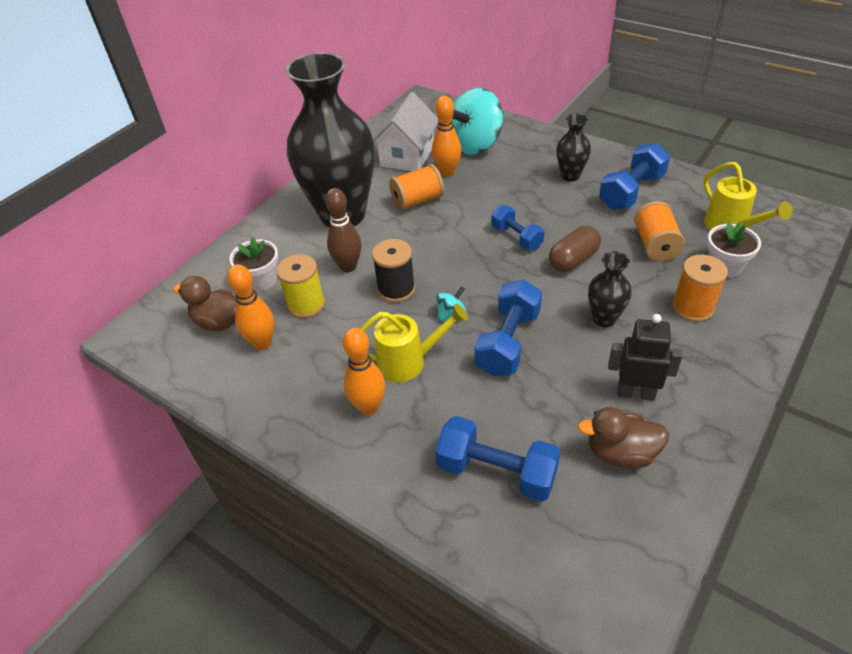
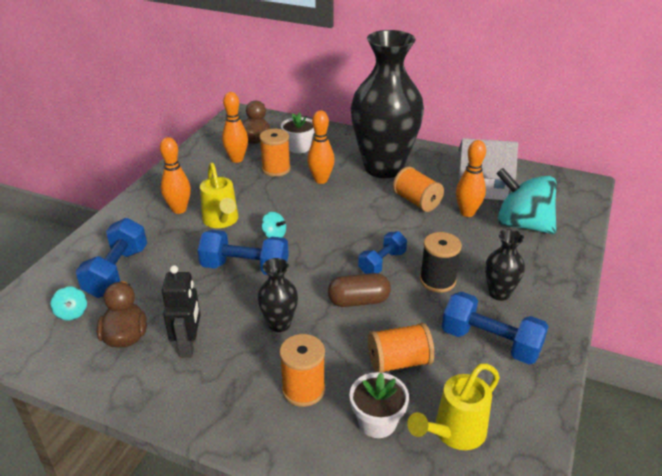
camera: 75 degrees right, 10 degrees down
(306, 305) = (276, 169): yellow spool -> orange spool
(348, 266) = (321, 180): brown bowling pin -> orange bowling pin
(396, 289) = (299, 205): black spool -> black spool (437, 281)
(573, 260) = (358, 301): brown capsule -> brown capsule turned 45 degrees counterclockwise
(576, 517) = (72, 313): none -> turquoise spinning top

